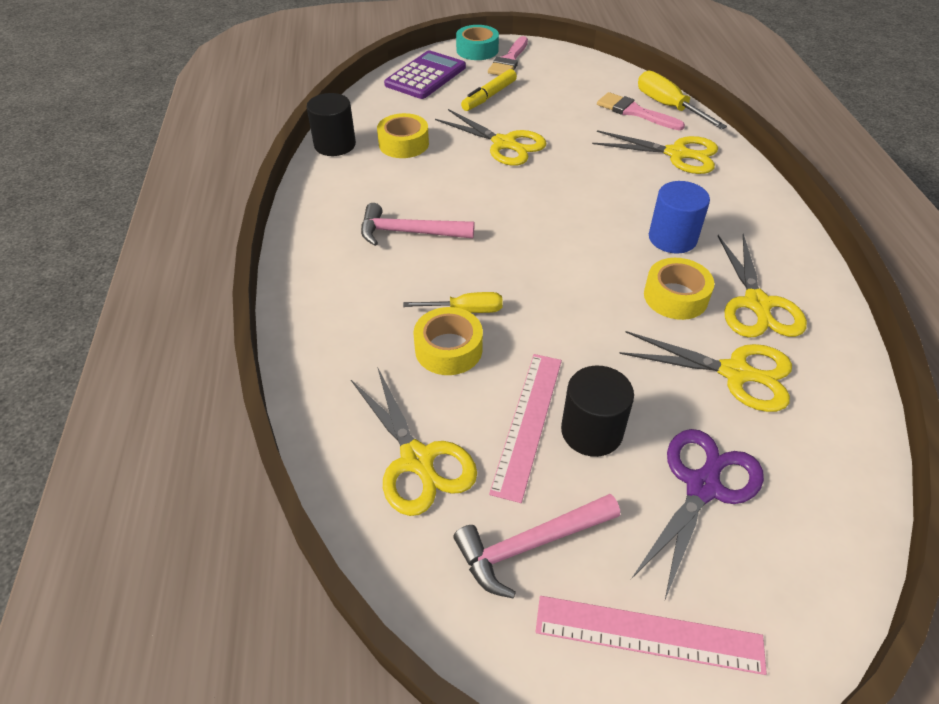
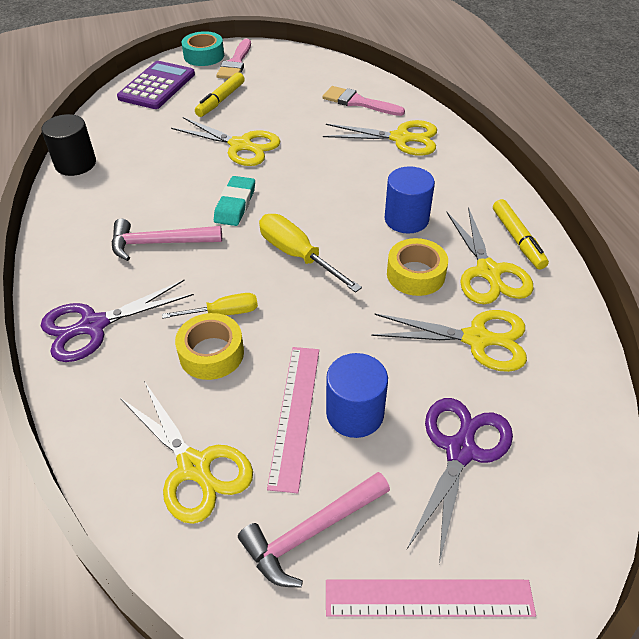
camera: 10 degrees left, 0 degrees up
(333, 305) = (93, 326): none -> purple scissors
(403, 144) = (143, 155): yellow tape -> none
(491, 203) = (235, 204): none -> turquoise eraser
(591, 431) = (355, 413): black cylinder -> blue cylinder
(668, 106) = (388, 94): yellow screwdriver -> yellow screwdriver (297, 255)
(794, 273) = (517, 239): none -> yellow marker

